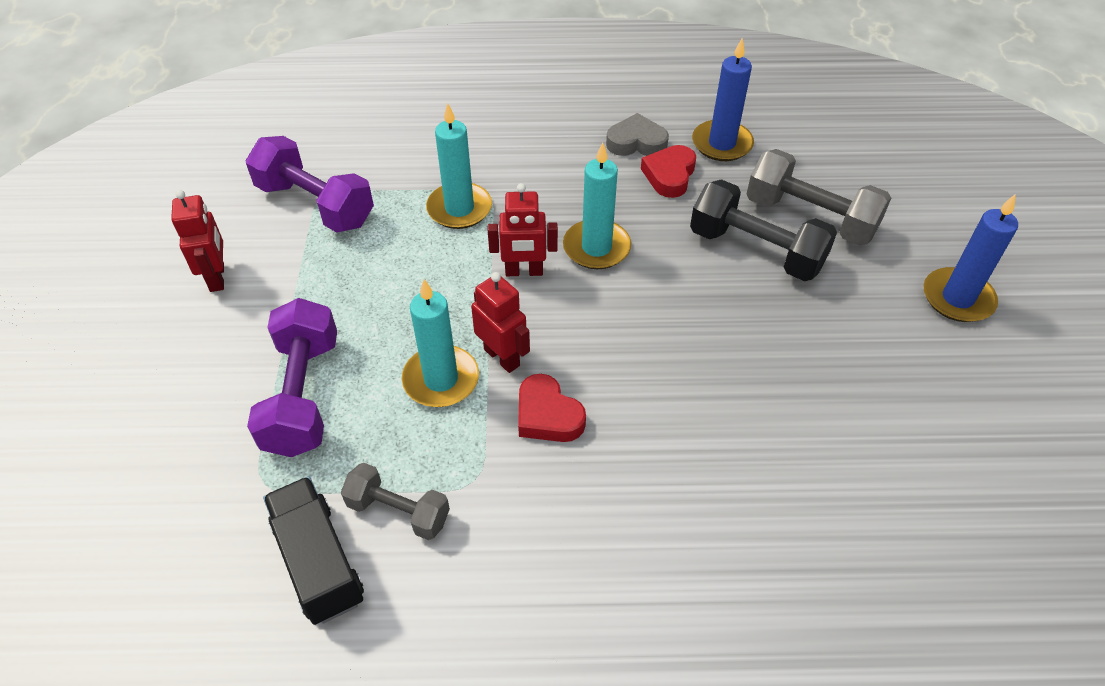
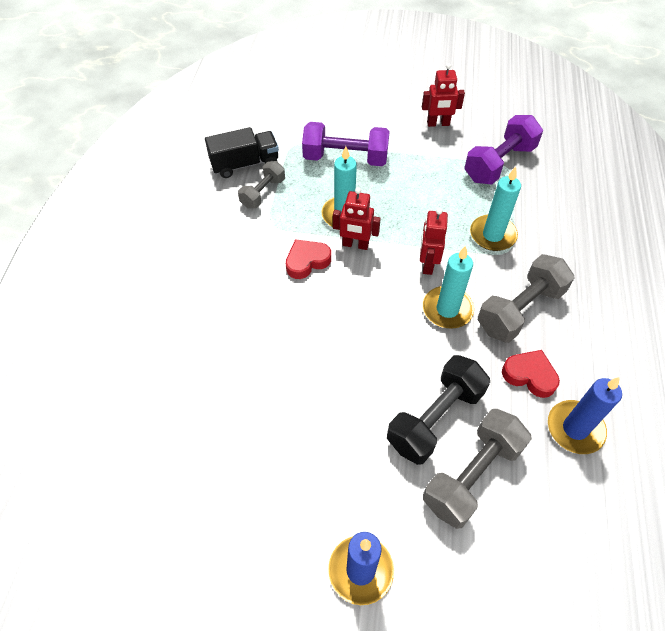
camera: 100 degrees right, 5 degrees up
(502, 357) = (355, 245): red robot -> red robot turned 45 degrees clockwise
(579, 183) = (519, 310): none -> grey dumbbell
(636, 142) = (573, 359): grey heart -> none

